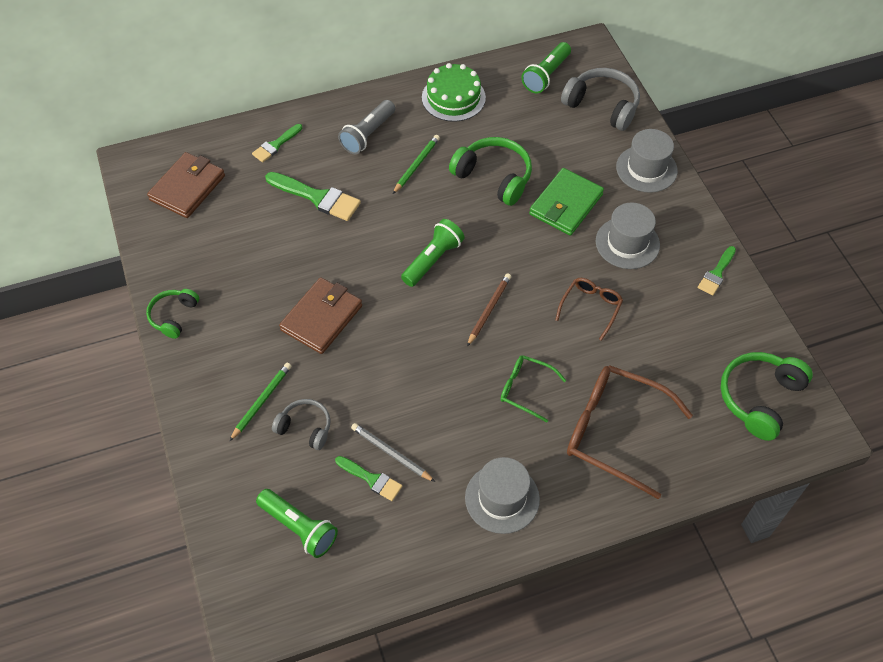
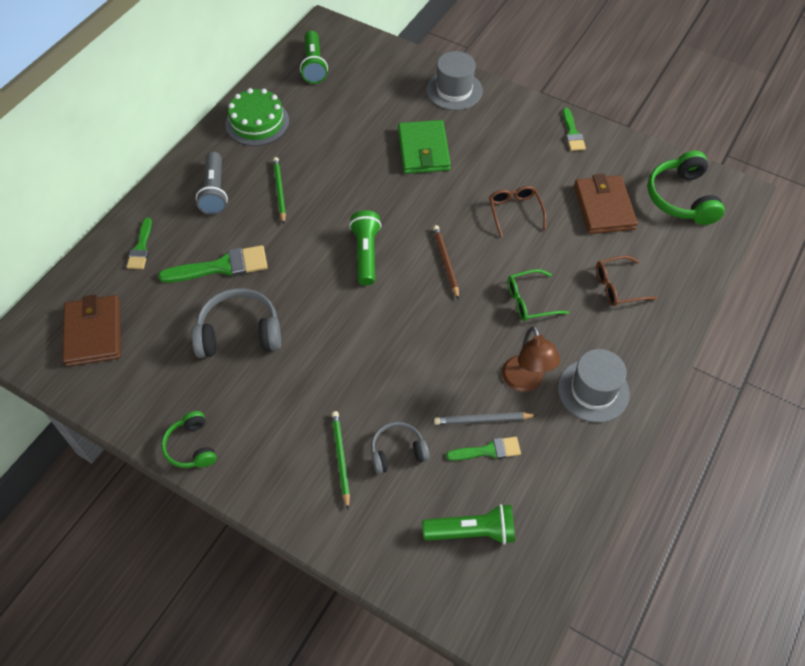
camera: 40 degrees left, 0 degrees up
(321, 318) = (323, 358): brown wallet -> brown wallet (604, 207)
(454, 450) = (525, 382): none -> brown lamp
(494, 177) = (350, 163): green headphones -> none
(602, 106) = (378, 64): grey headphones -> grey headphones (239, 333)
(615, 432) = (618, 286): brown glasses -> brown glasses, size x0.53
(627, 243) = (493, 150): grey hat -> none

